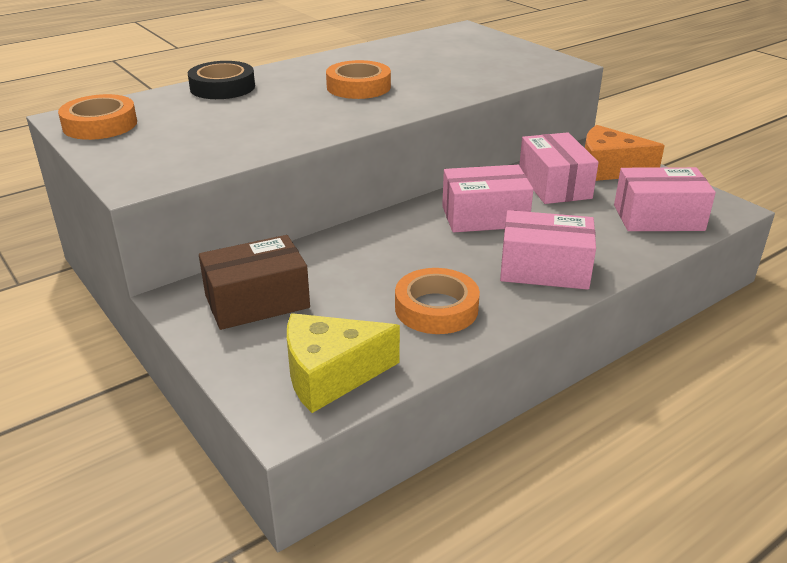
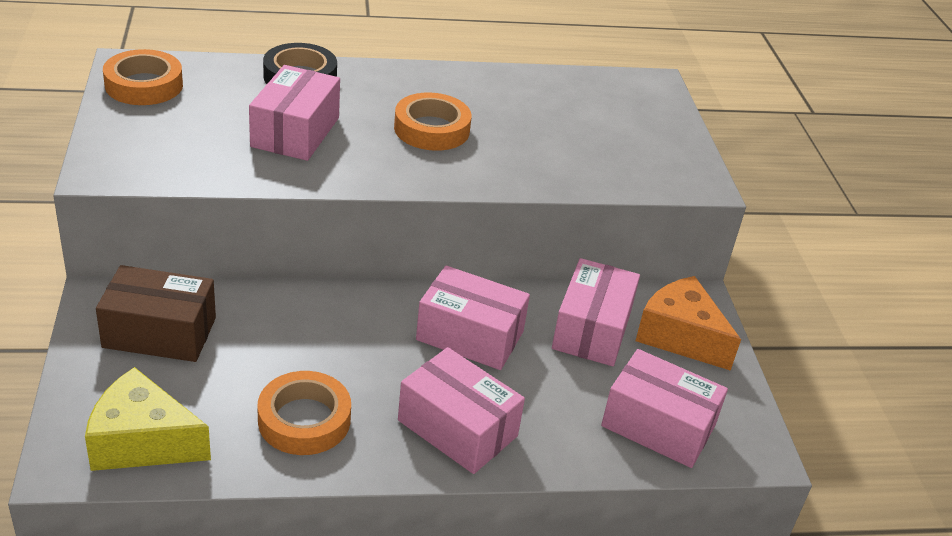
camera: 25 degrees right, 5 degrees up
(262, 115) = (295, 132): none -> pink box

